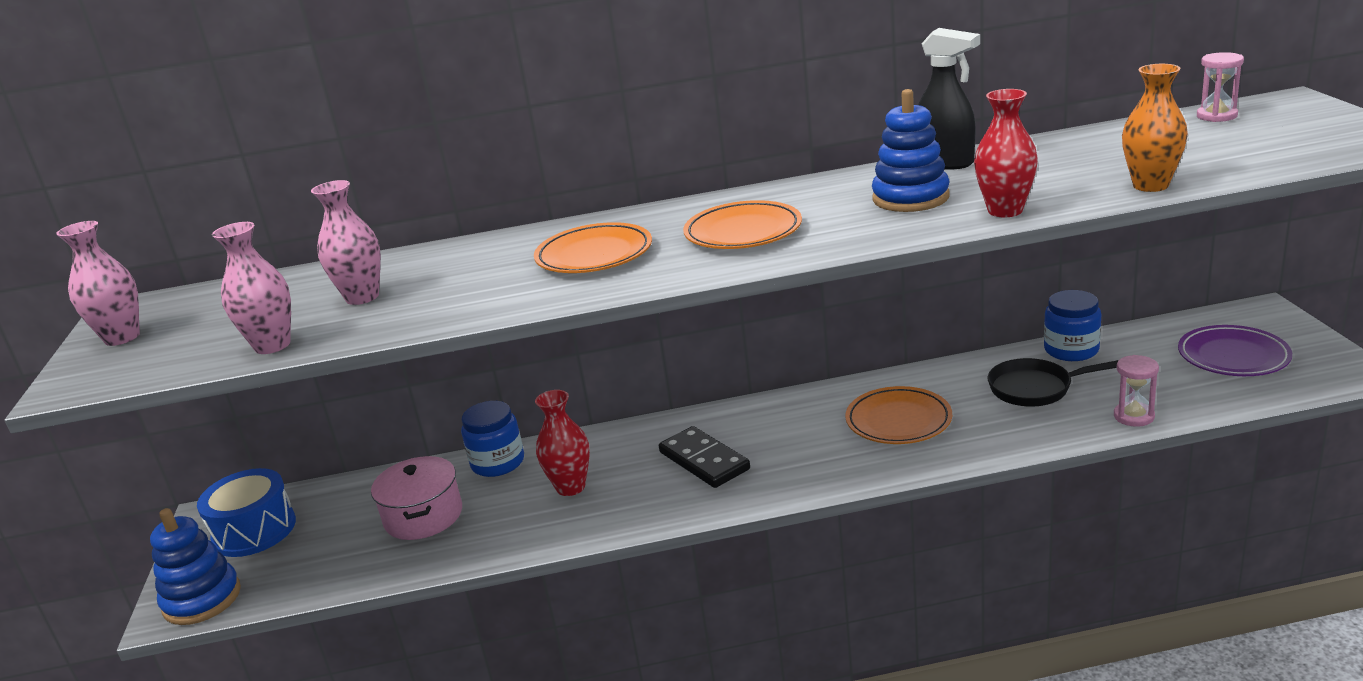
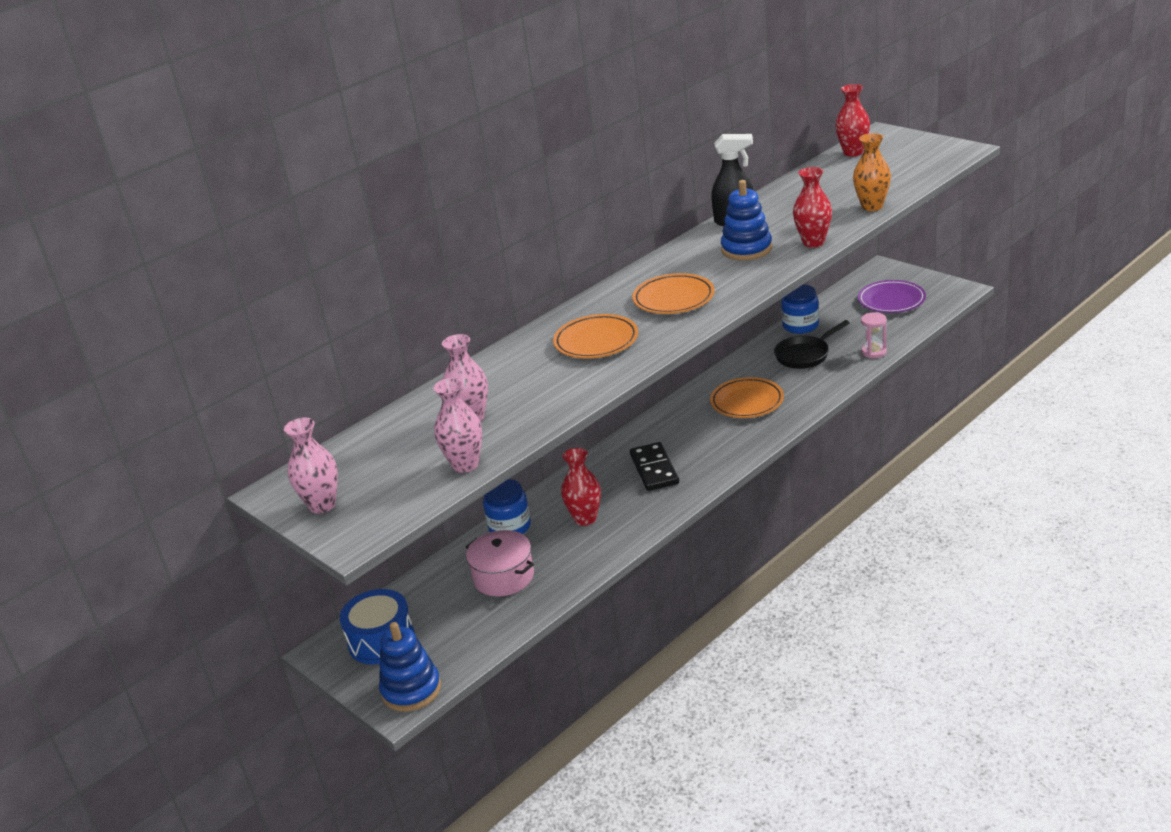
camera: 35 degrees left, 5 degrees up
(704, 461) = (654, 469): black domino -> black domino turned 60 degrees clockwise
(1216, 116) = (853, 152): pink hourglass -> red vase

